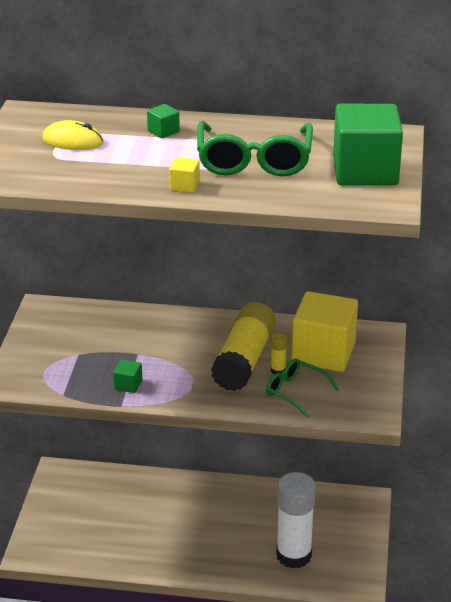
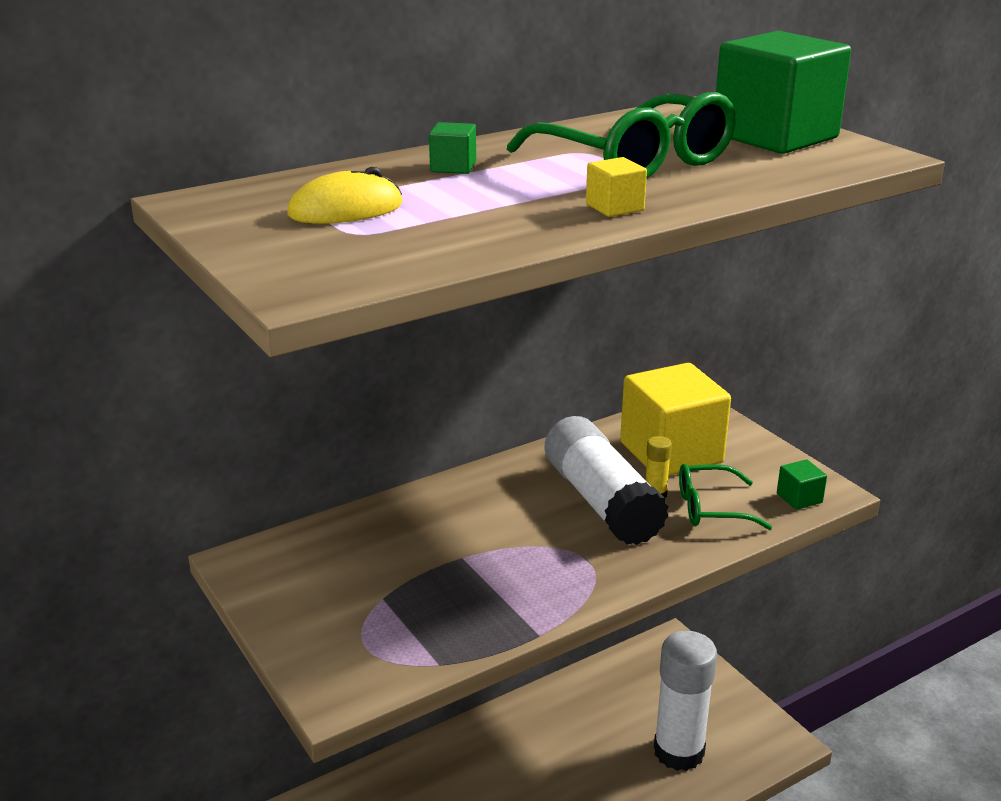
camera: 40 degrees left, 5 degrees down
(128, 385) = (509, 603): green cube -> green cube (799, 498)
(244, 360) = (601, 501): yellow glue stick -> white glue stick

